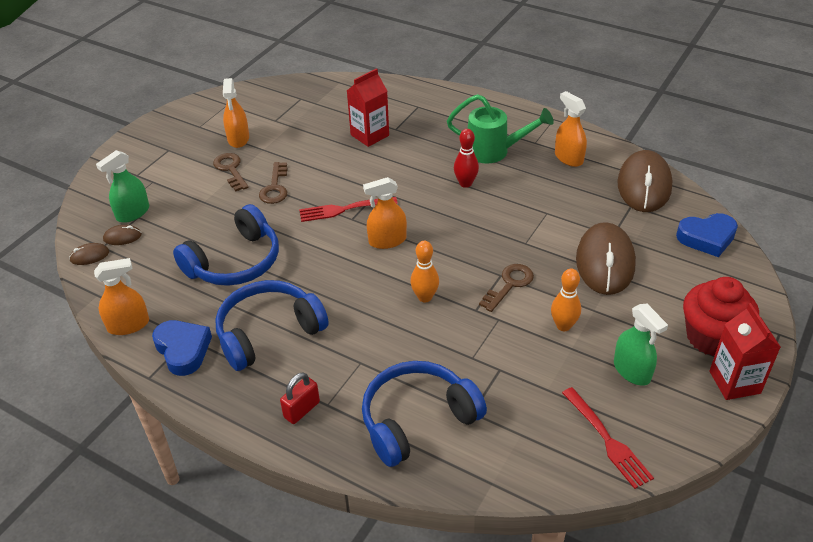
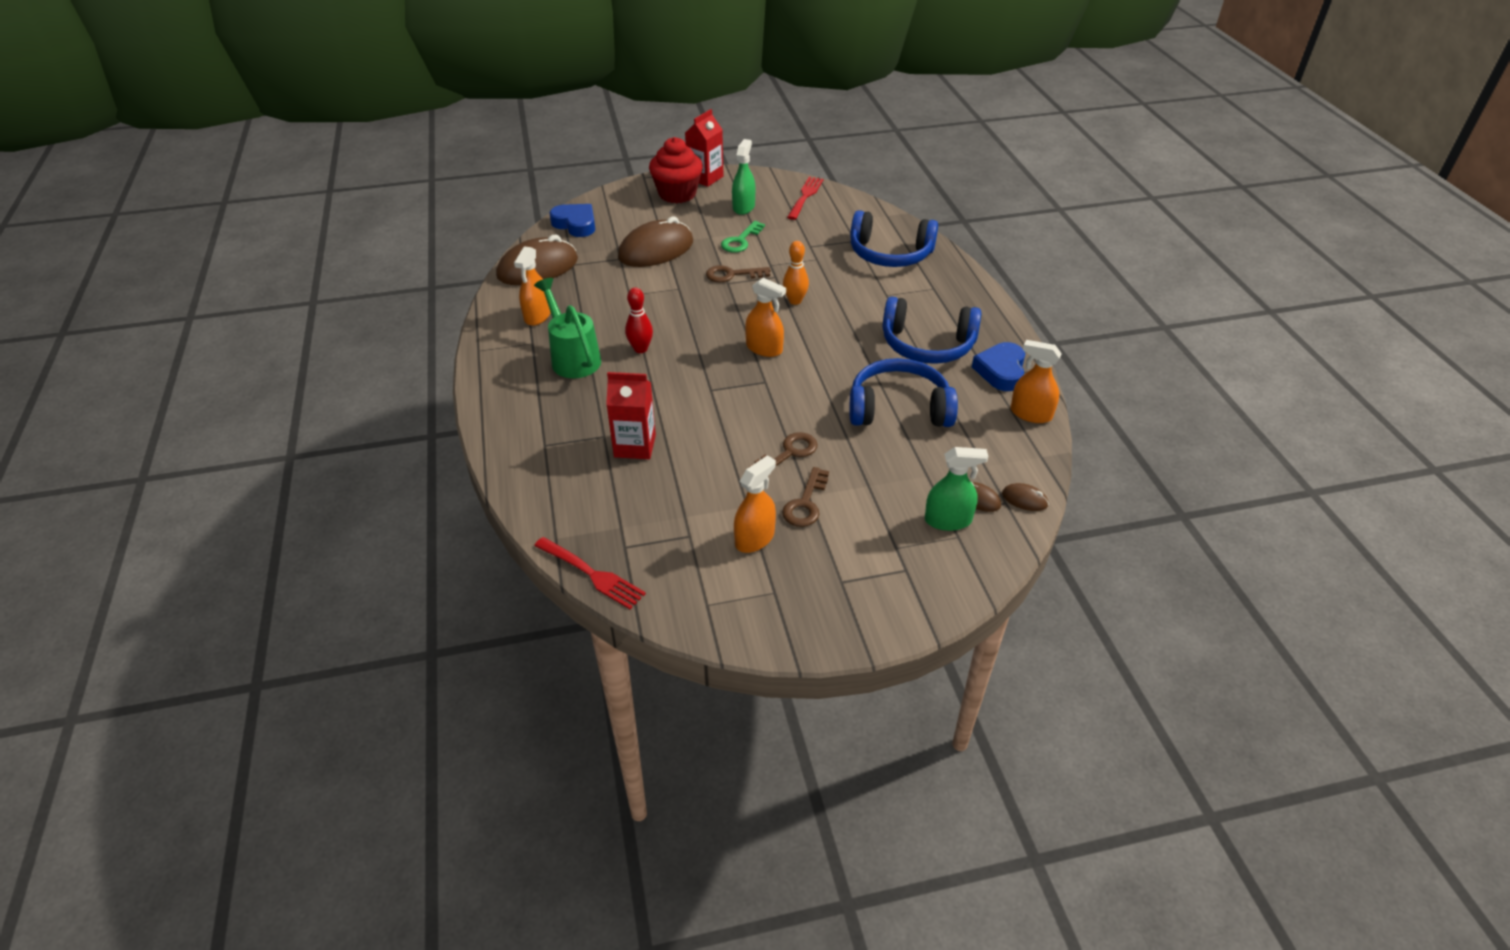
camera: 135 degrees left, 0 degrees up
(302, 410) = (952, 294): red padlock -> none
(344, 209) = (759, 392): red fork -> red fork (591, 574)
(563, 326) = (740, 241): orange bowling pin -> green key

